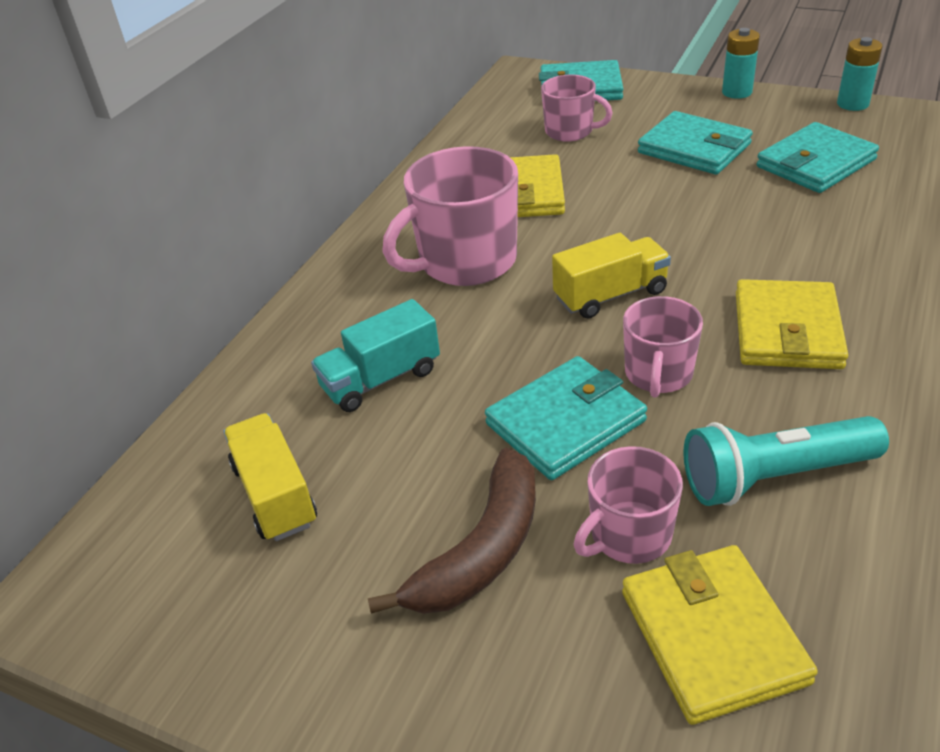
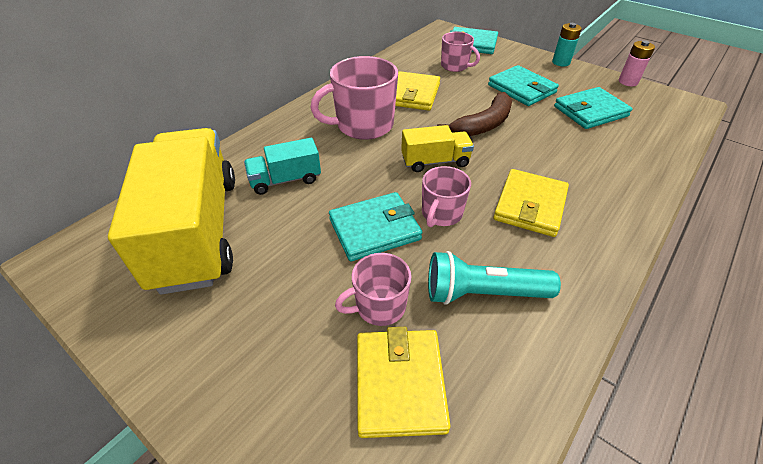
camera: 10 degrees right, 5 degrees up
(275, 495) = (197, 231): yellow truck -> yellow truck, size x2.19
(481, 551) = (291, 293): brown banana -> brown banana (483, 124)
(852, 104) = (628, 82): turquoise battery -> pink battery

